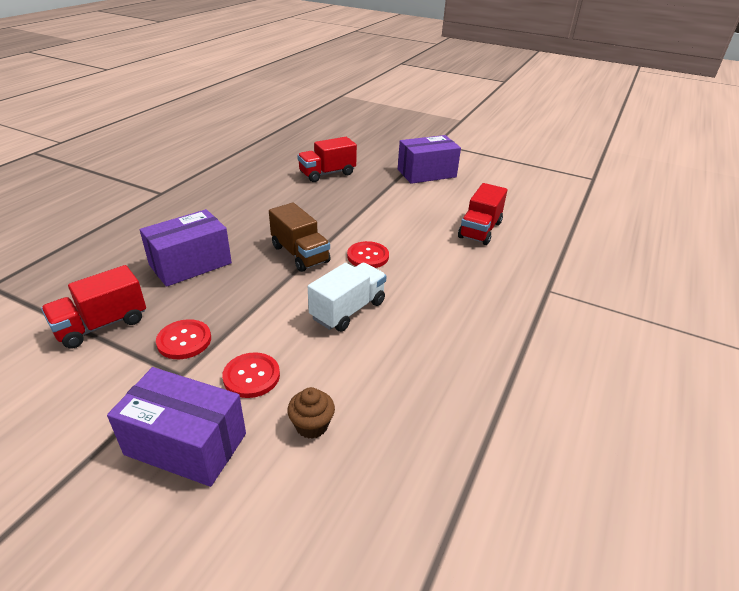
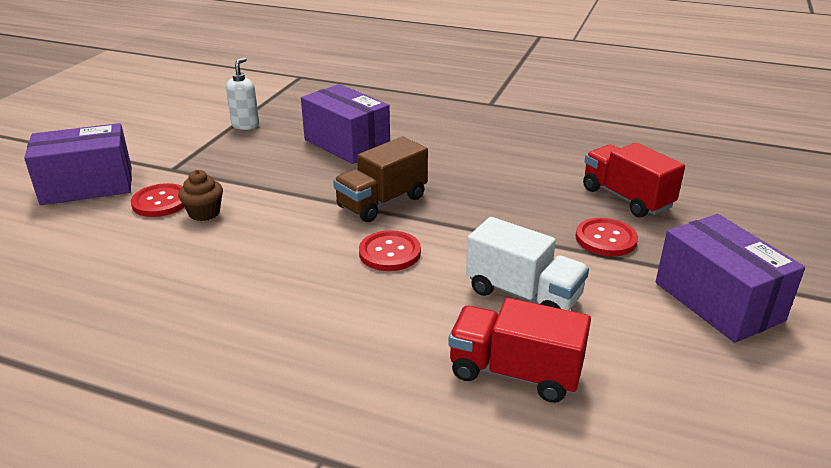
camera: 85 degrees right, 5 degrees down
(101, 325) = (245, 125): red truck -> white soap dispenser
(184, 340) = (219, 162): red button -> red button (606, 239)
(186, 444) = (87, 186): purple box -> purple box turned 60 degrees clockwise
(312, 425) = (83, 241): brown cupcake -> brown cupcake (204, 213)
(348, 310) = (264, 247): white truck -> white truck (523, 294)

